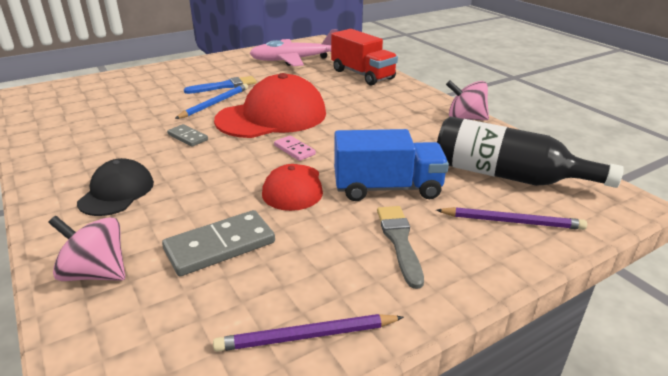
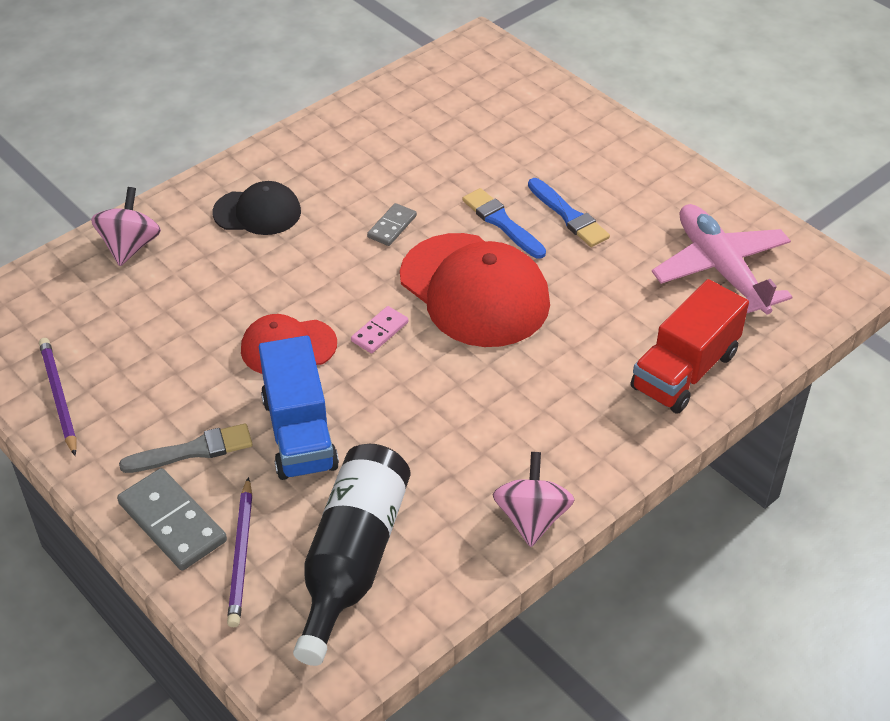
camera: 80 degrees right, 15 degrees up
(215, 103) = (502, 223): blue pencil -> blue brush
(220, 246) = (173, 314): grey domino -> grey domino (172, 522)

